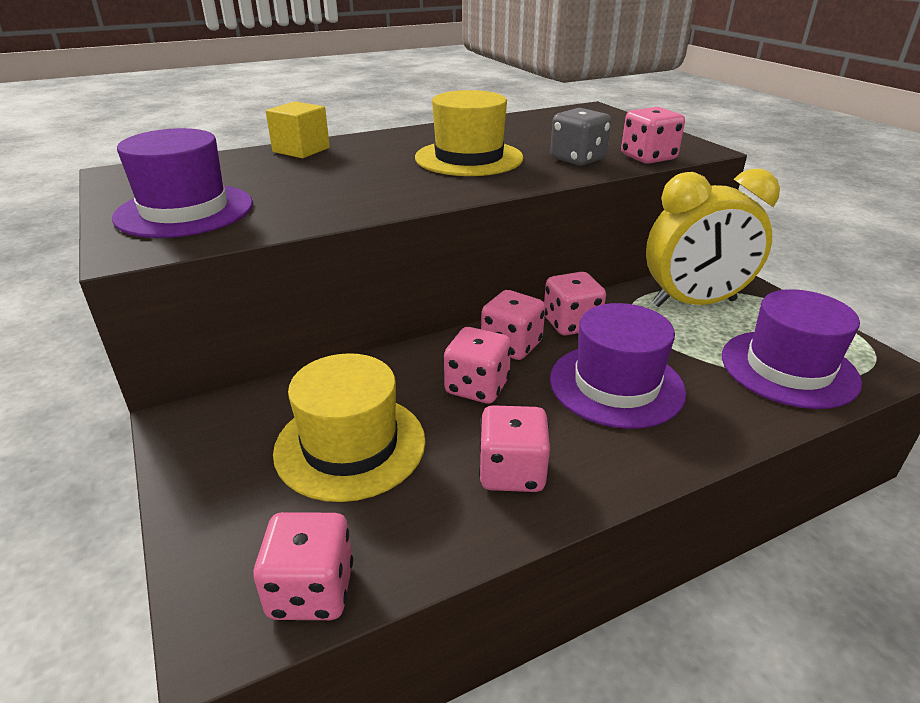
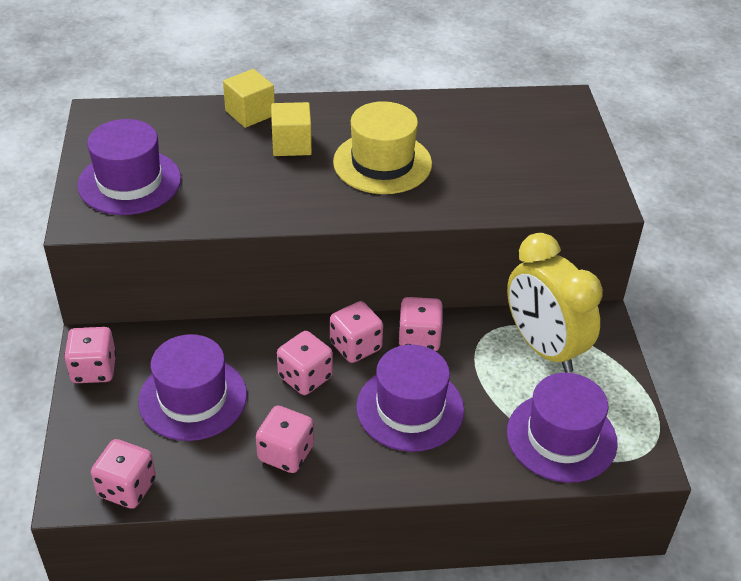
camera: 20 degrees right, 10 degrees up
(350, 445) = (193, 398): yellow hat -> purple hat
(363, 161) = (291, 144): none -> yellow cube
(577, 159) = (475, 190): grey dice -> none
(648, 158) = (542, 204): pink dice -> pink dice (94, 369)
(694, 303) = (544, 347): yellow clock -> yellow clock turned 45 degrees clockwise

